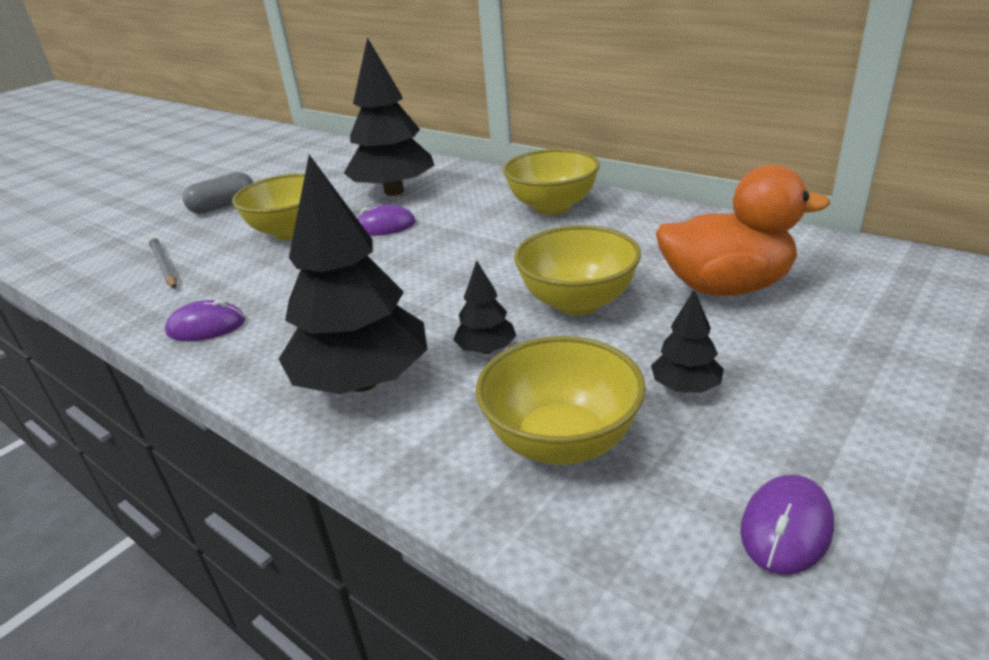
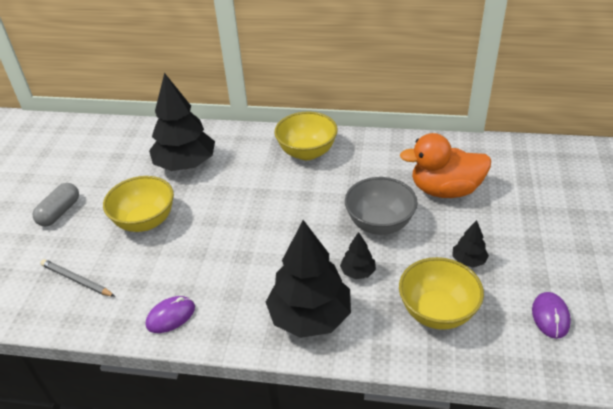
camera: 30 degrees left, 10 degrees up
(384, 226) = (210, 198): purple mouse -> none
(577, 302) = (379, 224): yellow bowl -> grey bowl
(726, 287) = (445, 190): orange duck -> orange duck turned 150 degrees counterclockwise

